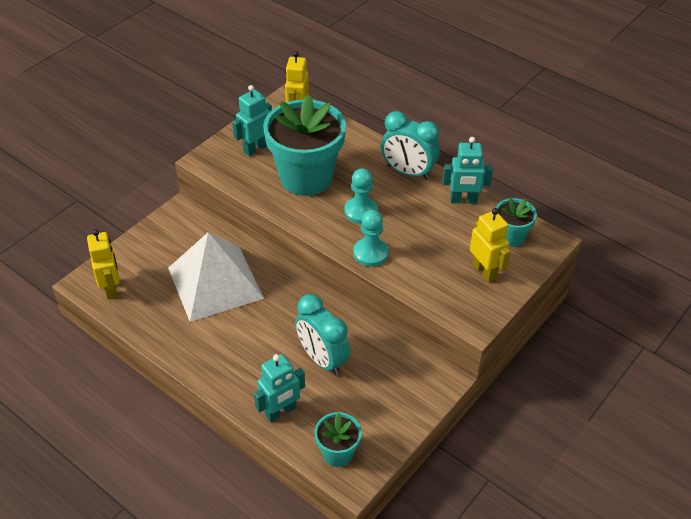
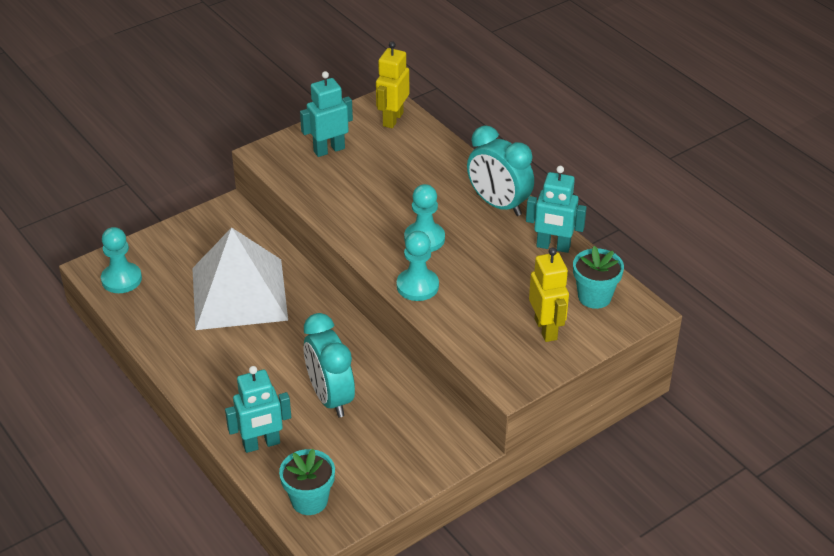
camera: 15 degrees right, 5 degrees down
(111, 289) = (121, 279): yellow robot -> turquoise pawn
(306, 177) = (375, 191): turquoise flower pot -> none

